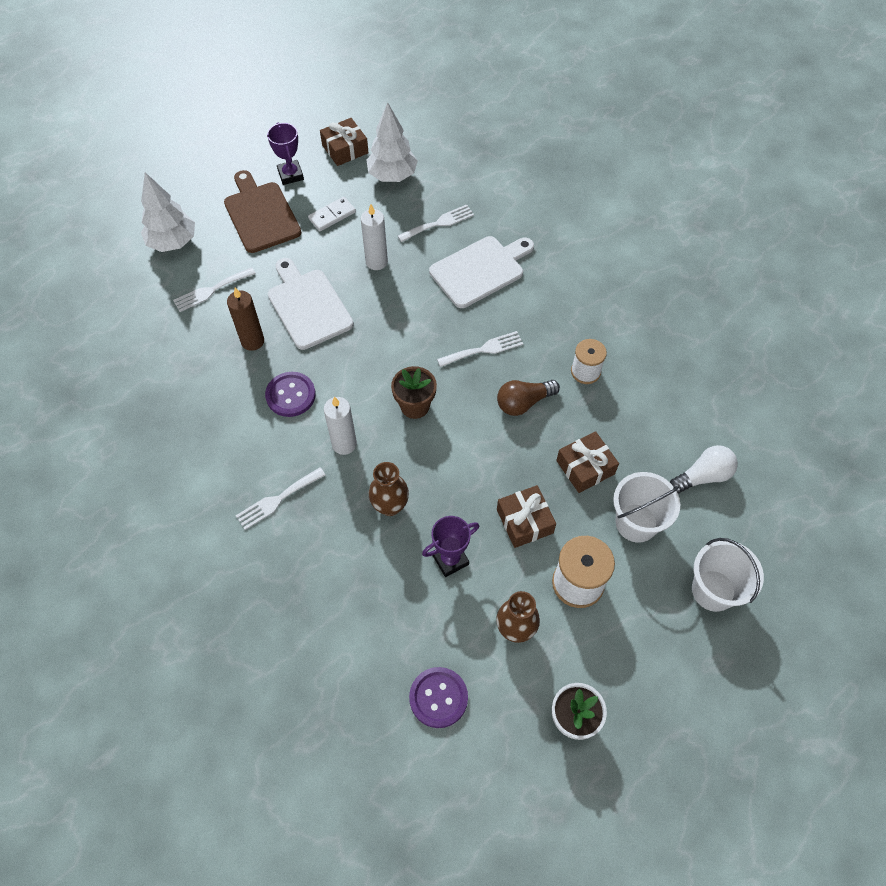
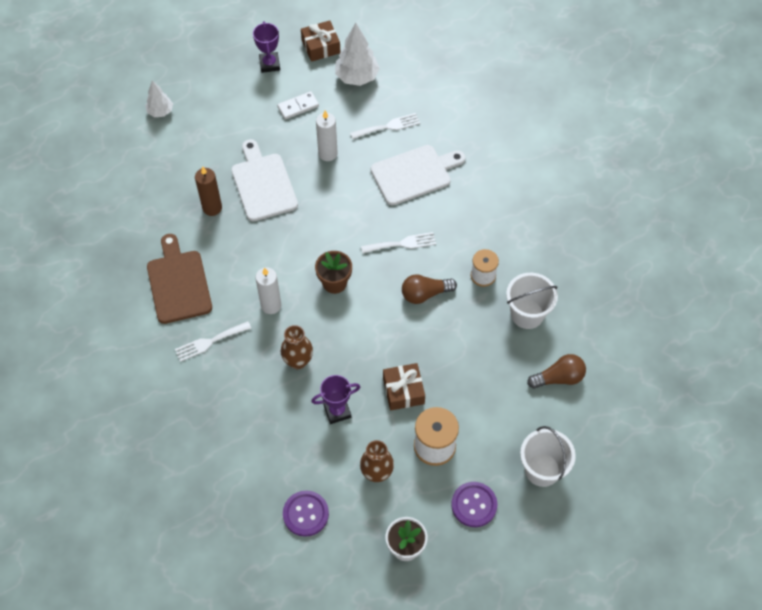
camera: 10 degrees right, 0 degrees up
(173, 242) = (160, 112): white tree -> white tree, size x0.61
(211, 290) = (185, 159): white fork -> none
(261, 214) = (238, 97): brown cutting board -> brown cutting board (178, 283)
(290, 395) = (235, 258): purple button -> purple button (474, 505)
(585, 467) = (463, 355): brown gift -> none
(636, 523) = (493, 406): white bucket -> white bucket (527, 314)
(703, 476) = (558, 378): white light bulb -> brown light bulb

